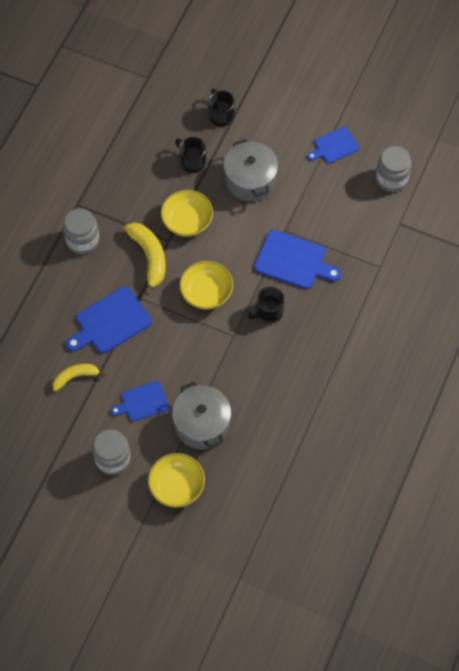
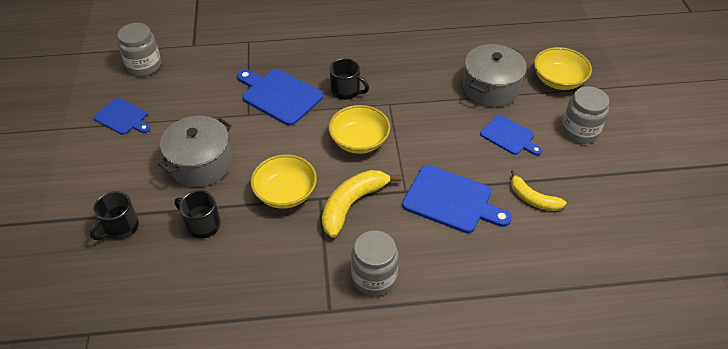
camera: 120 degrees left, 15 degrees down
(192, 161) = (202, 225): black mug -> black mug turned 105 degrees clockwise
(293, 261) = (279, 95): blue cutting board -> blue cutting board turned 45 degrees counterclockwise

